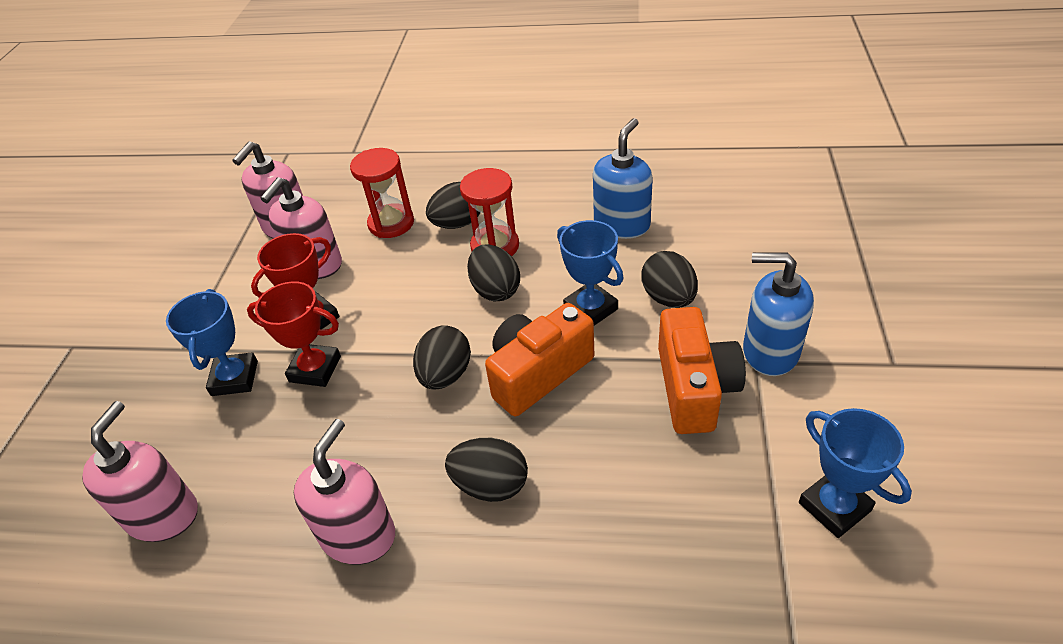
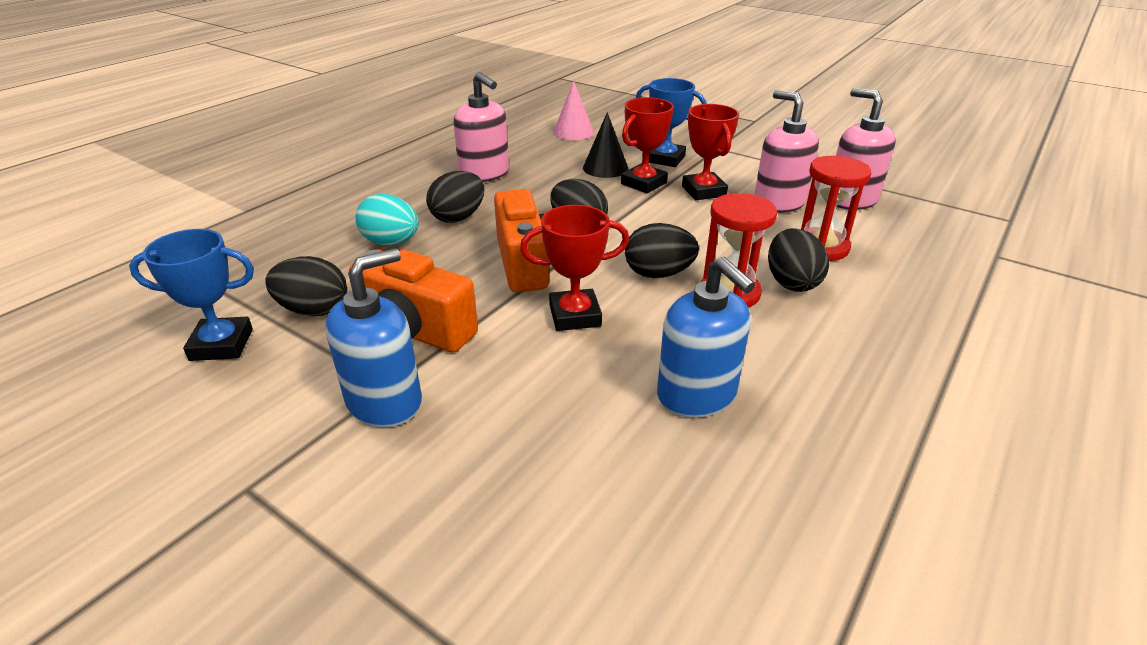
camera: 115 degrees right, 10 degrees down
(163, 515) = (573, 132): pink soap dispenser -> pink cone
(284, 420) = (605, 168): none -> black cone
(584, 509) = (391, 242): none -> turquoise egg
(590, 309) = (575, 316): blue trophy -> red trophy
(668, 298) = (534, 370): black egg -> black egg (314, 310)

